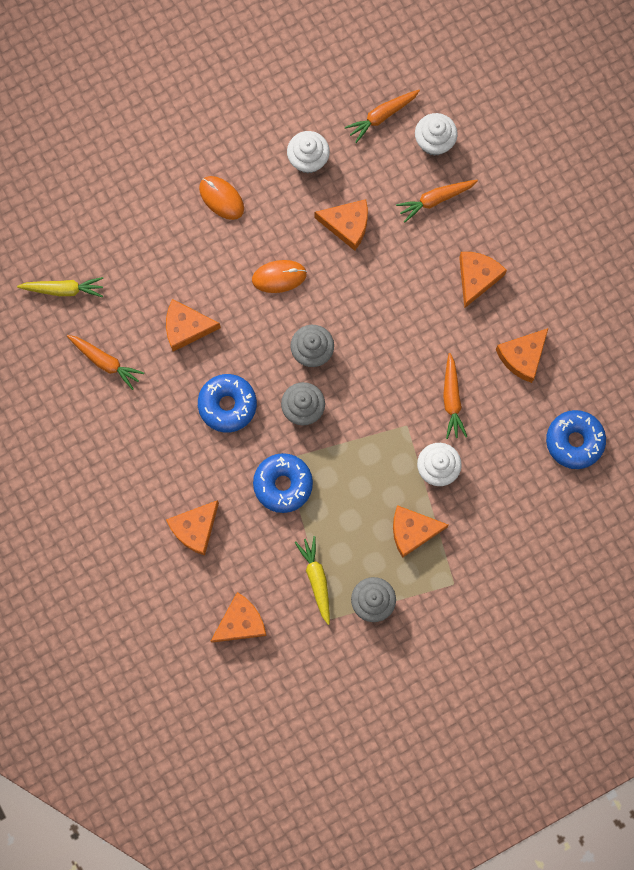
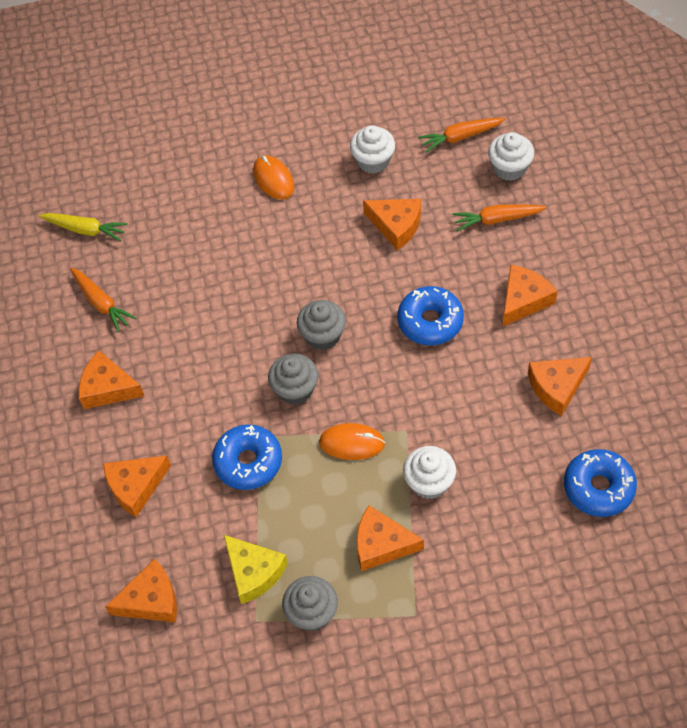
camera: 20 degrees right, 20 degrees down
(186, 327) = (197, 287): orange cheese -> orange cheese (108, 388)
(227, 405) = (214, 369): blue donut -> blue donut (430, 321)
(279, 277) = (309, 259): orange mouse -> orange mouse (352, 443)
(316, 579) = (254, 572): yellow carrot -> yellow cheese
(452, 399) = (464, 414): orange carrot -> none

